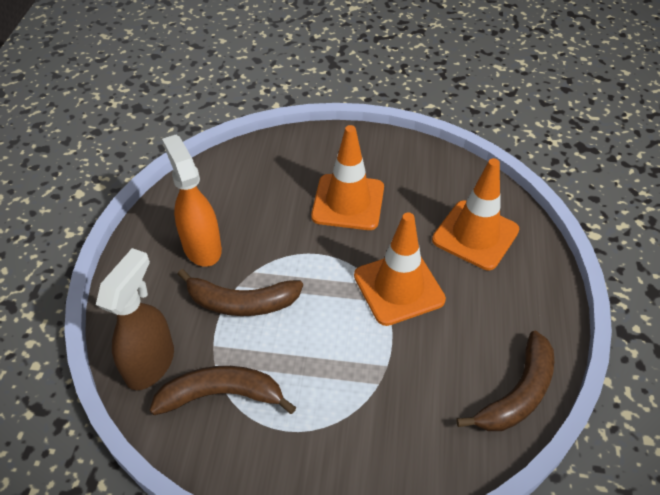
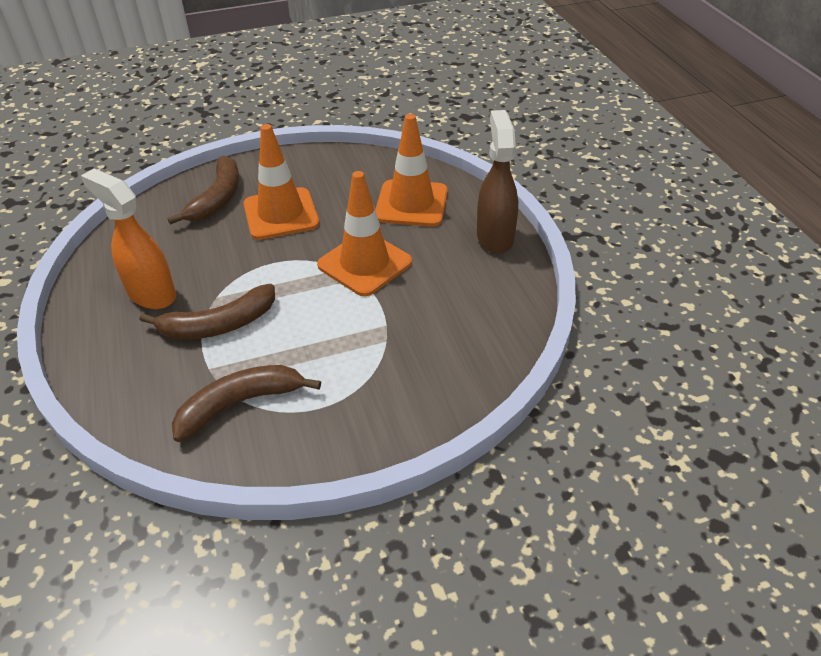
camera: 25 degrees left, 5 degrees down
(151, 363) = (150, 406): brown spray bottle -> brown spray bottle (494, 237)
(518, 393) = (509, 304): brown banana -> brown banana (218, 198)

